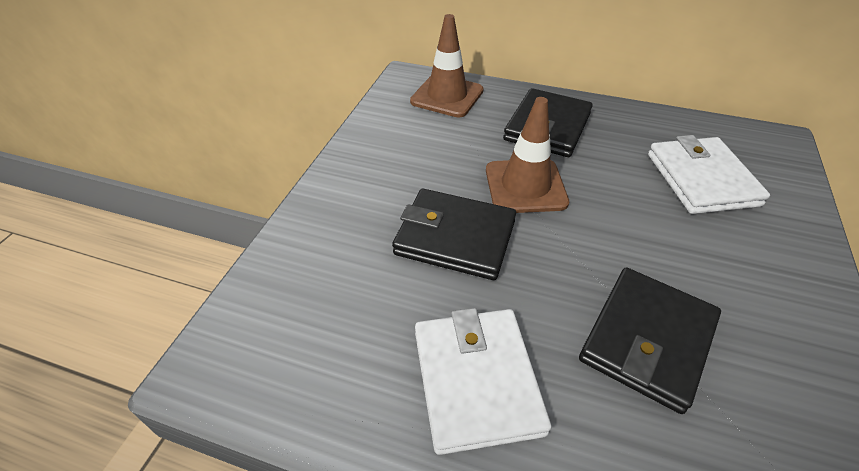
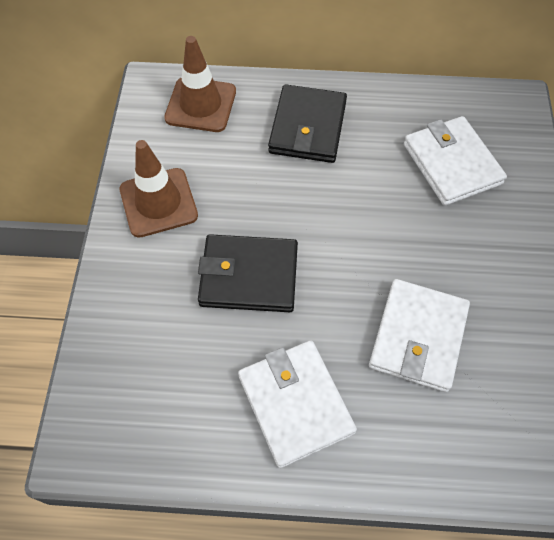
camera: 15 degrees left, 15 degrees up
(525, 186) = (299, 205): brown traffic cone -> brown traffic cone (158, 202)
(647, 340) = (418, 337): black wallet -> white wallet

